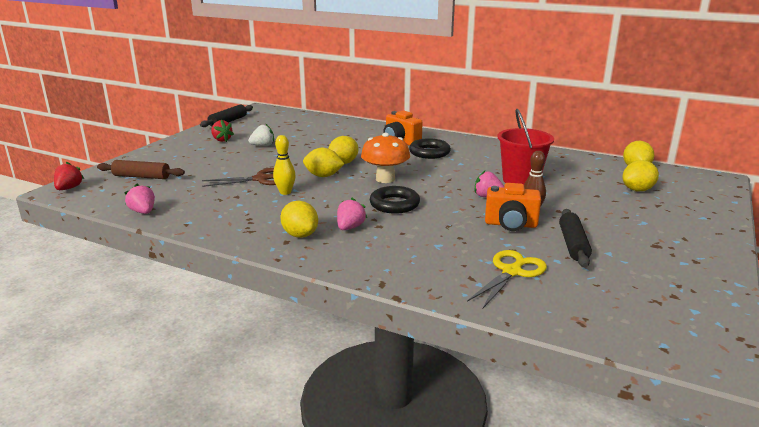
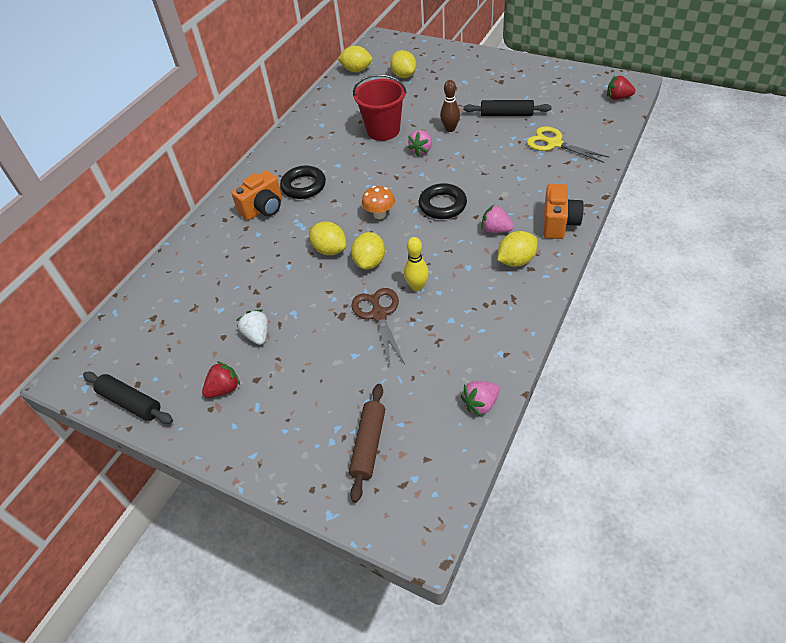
camera: 85 degrees left, 25 degrees up
(69, 188) = (412, 524): red strawberry -> red strawberry (618, 97)
(385, 179) = (379, 214): orange mushroom -> orange mushroom, size x0.64
(511, 225) = (477, 140): orange camera -> orange camera (559, 223)

